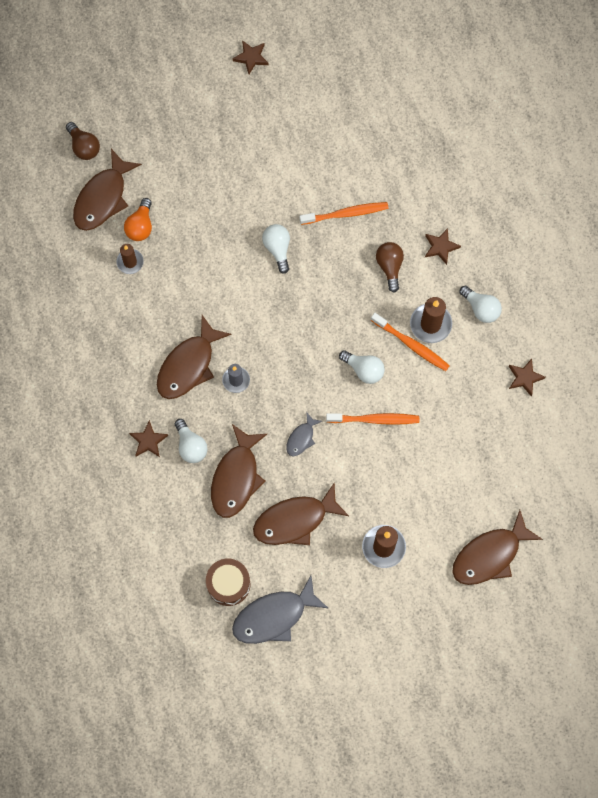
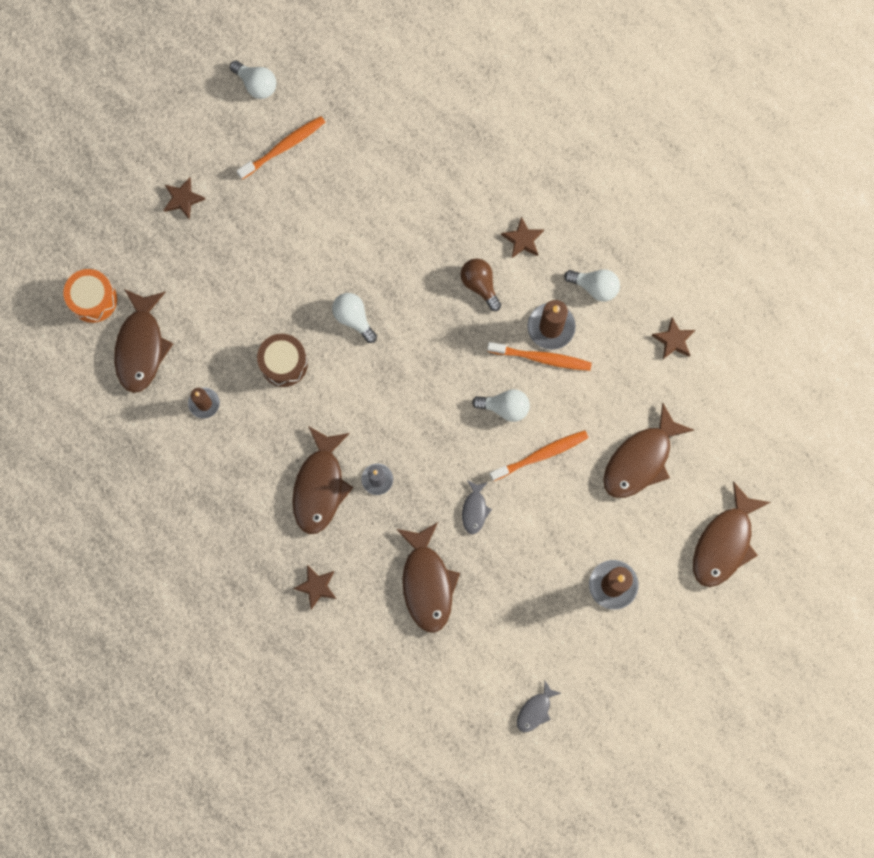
camera: 25 degrees left, 5 degrees up
(84, 146) = (93, 299): brown light bulb -> orange drum
(140, 226) = (196, 359): orange light bulb -> none
(191, 446) = (363, 571): white light bulb -> white light bulb (256, 84)
(228, 584) = (472, 699): brown drum -> brown drum (284, 363)
(251, 58) = (226, 122): brown star -> brown star (183, 199)
(274, 616) = (535, 710): grey fish -> grey fish, size x0.50
(295, 520) = (509, 599): brown fish -> brown fish (641, 459)
(346, 214) = (407, 248): orange toothbrush -> orange toothbrush (284, 147)

